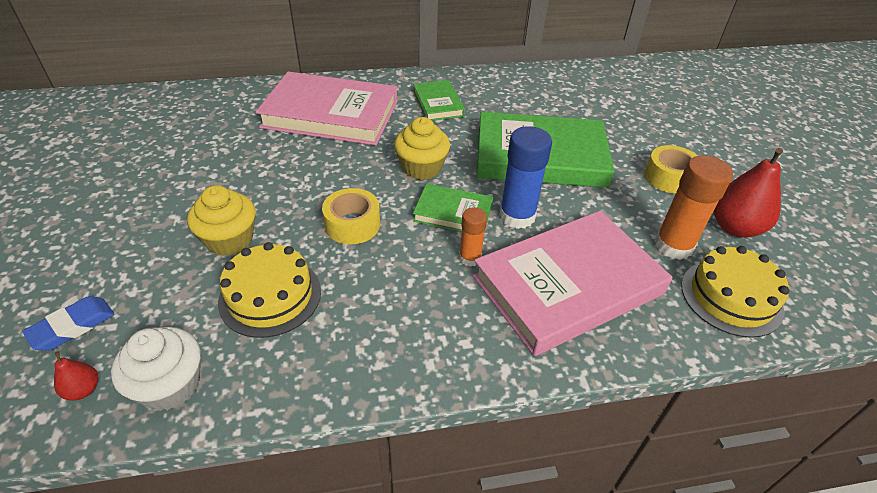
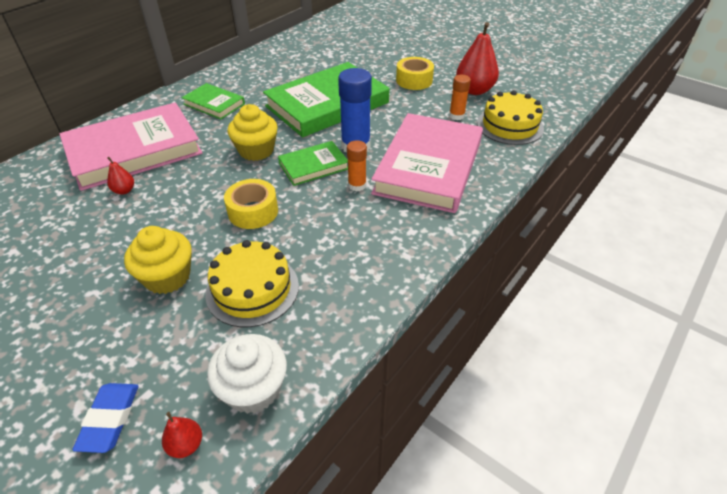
camera: 40 degrees left, 0 degrees up
(286, 145) = (124, 190): none -> red pear
(673, 246) = (456, 116): orange glue stick -> orange glue stick, size x0.57

